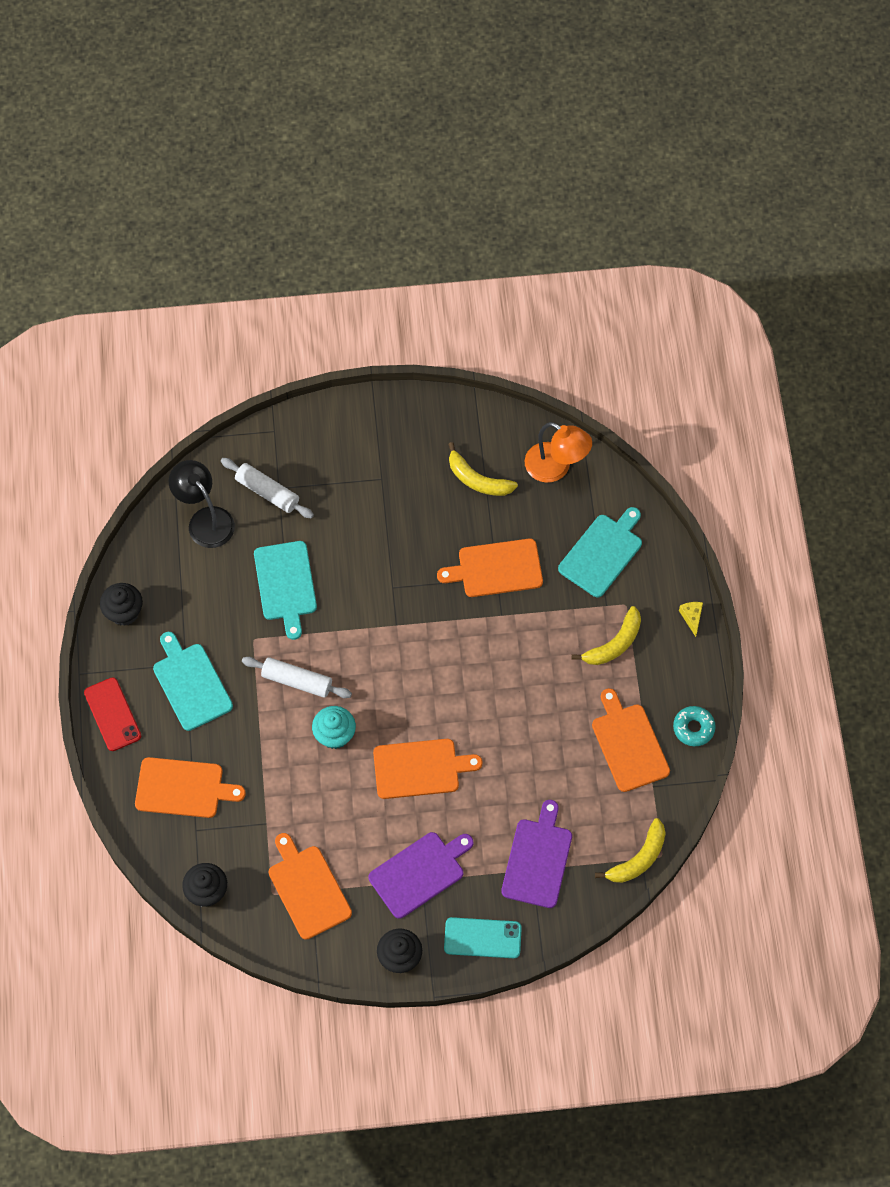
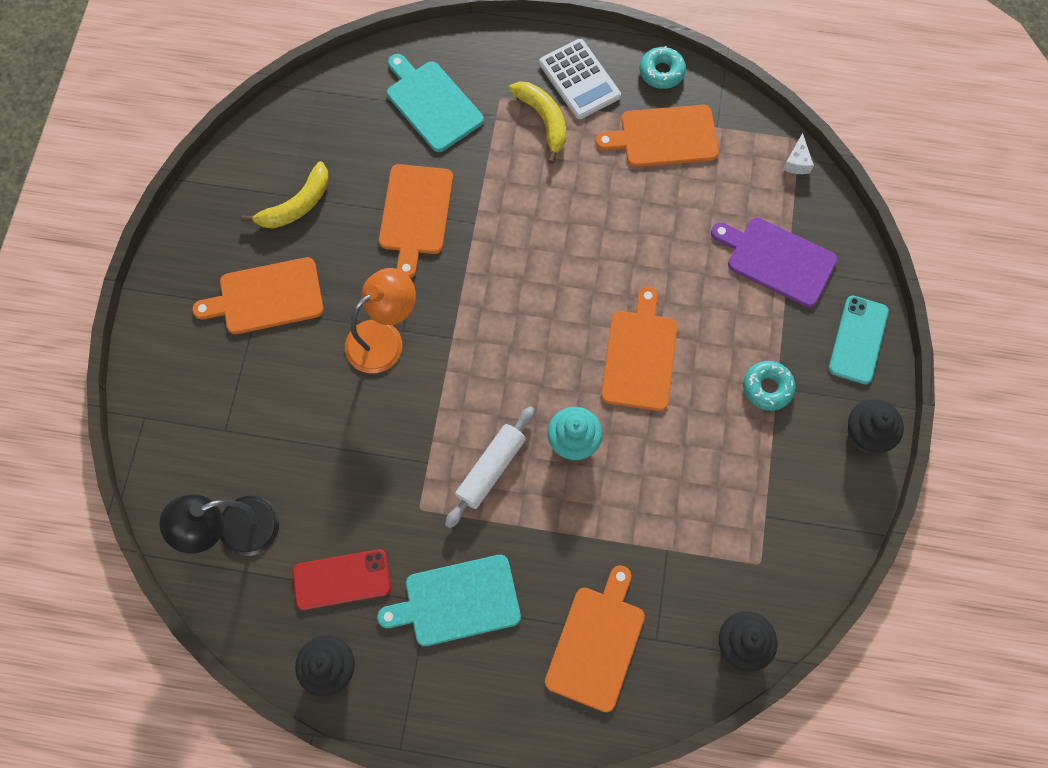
camera: 75 degrees left, 5 degrees up
(112, 714) = (471, 714): red phone -> red phone (342, 579)
(267, 492) = (225, 445): white rolling pin -> none
(286, 584) = (358, 452): turquoise cutting board -> none
(308, 889) = (761, 519): orange cutting board -> orange cutting board (266, 297)
(419, 873) = (767, 388): purple cutting board -> turquoise donut
(556, 468) = (312, 122): orange lamp -> orange lamp (384, 338)
(638, 858) = (796, 162): yellow banana -> white cheese
(663, 663) = (579, 80): none -> white calculator
(691, 617) = (535, 40): yellow cheese -> none

